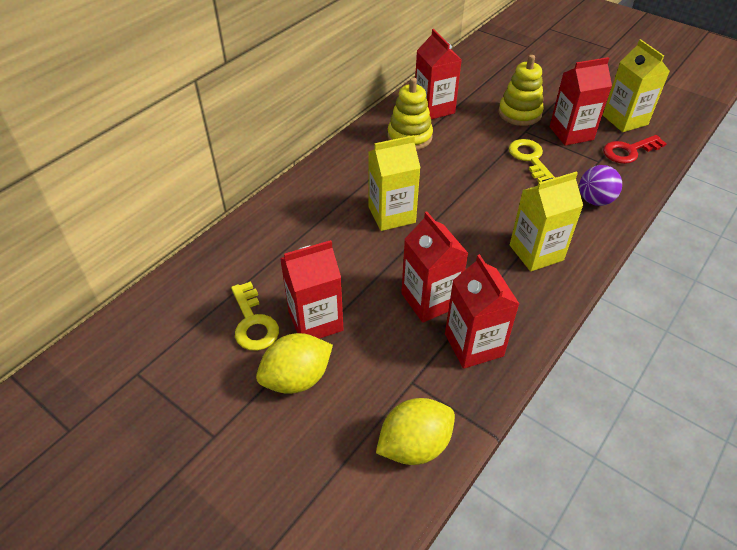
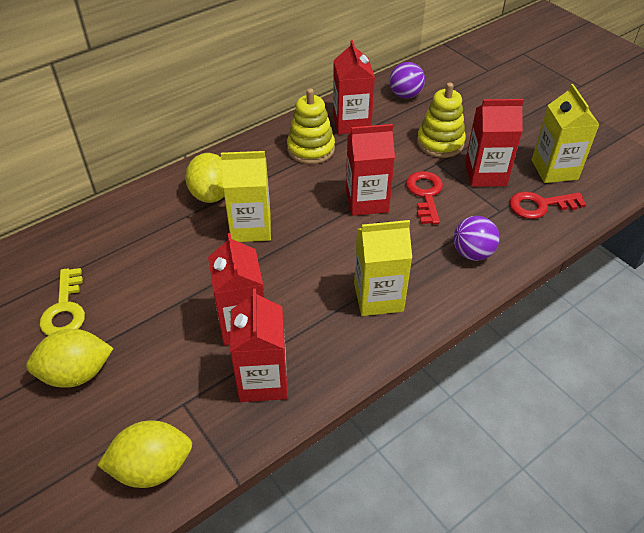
camera: 15 degrees right, 0 degrees up
(315, 321) = (122, 321): red carton -> red carton (367, 201)
(339, 192) = (211, 194): none -> yellow lemon
(468, 77) = (405, 95): none -> purple ball
(530, 159) = (425, 194): yellow key -> red key

